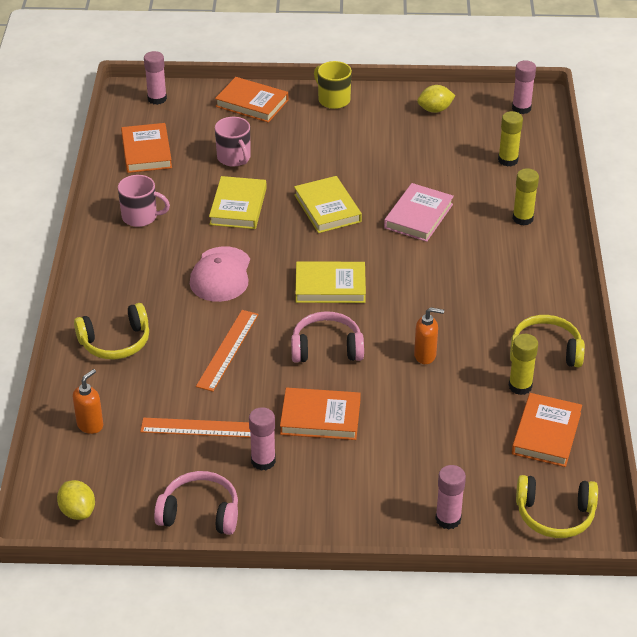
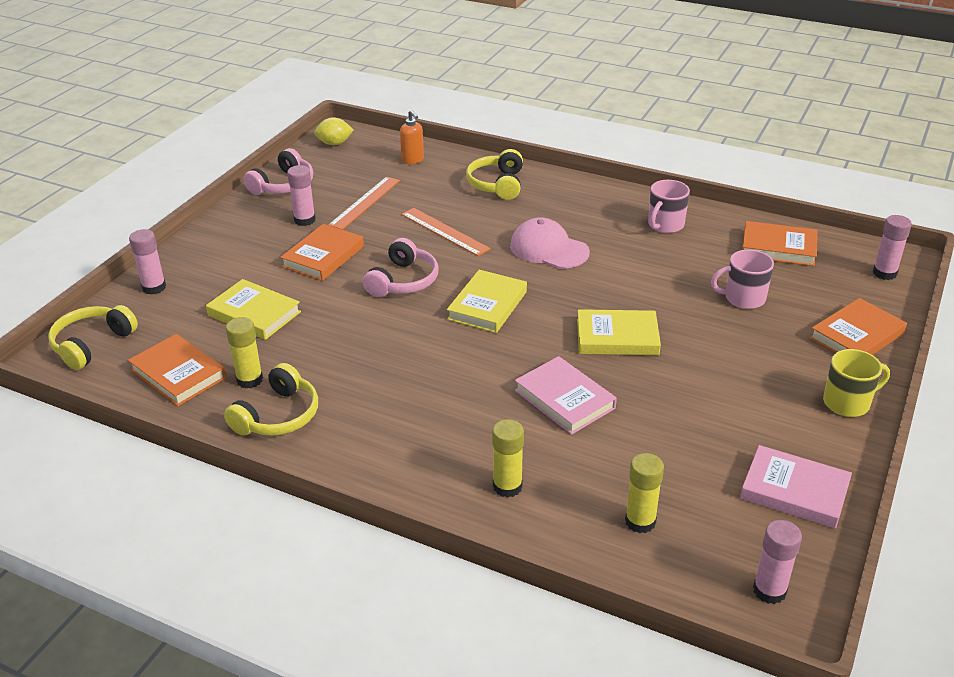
camera: 115 degrees right, 5 degrees down
(238, 206) = (652, 281): yellow book -> yellow book (254, 314)
(425, 355) = (344, 334): orange soap dispenser -> none
(435, 110) = (794, 491): yellow lemon -> pink book

